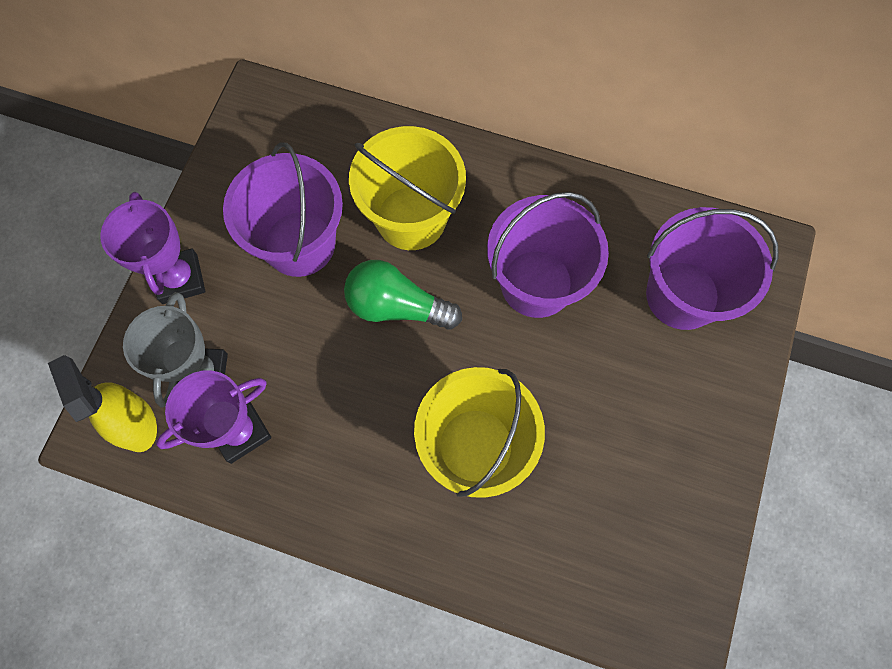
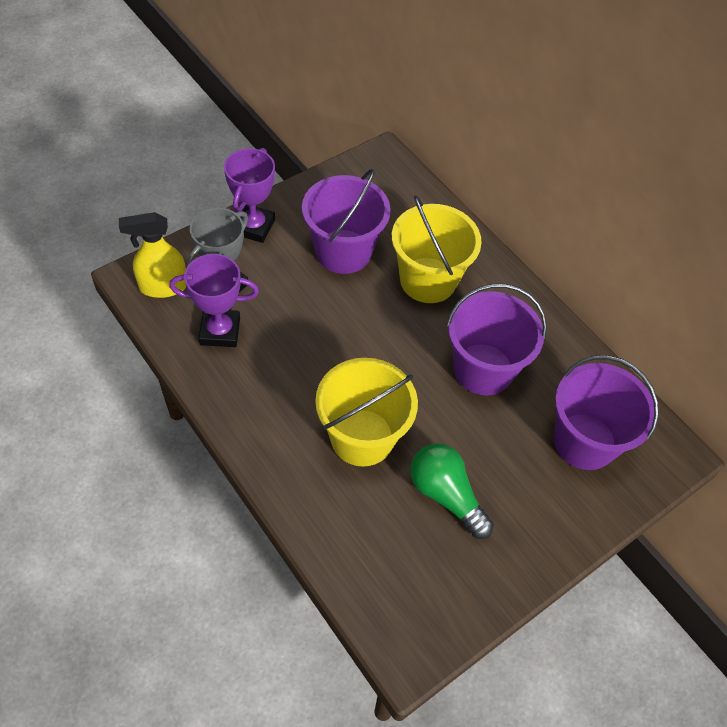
camera: 30 degrees right, 15 degrees down
(135, 422) = (163, 286): yellow spray bottle -> yellow spray bottle turned 105 degrees counterclockwise
(397, 306) = (377, 324): green light bulb -> green light bulb (446, 495)

